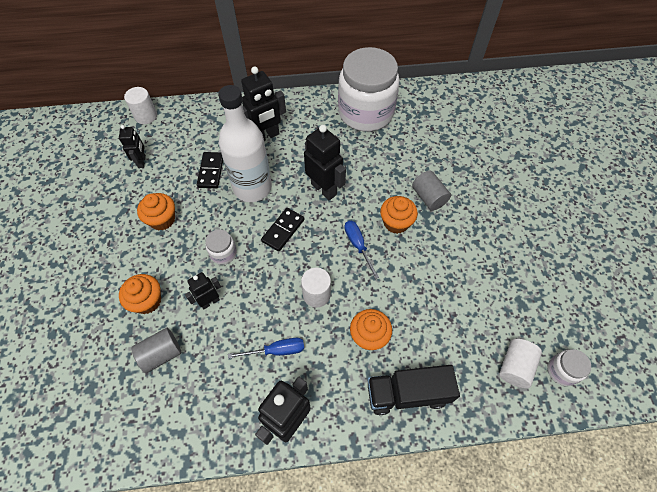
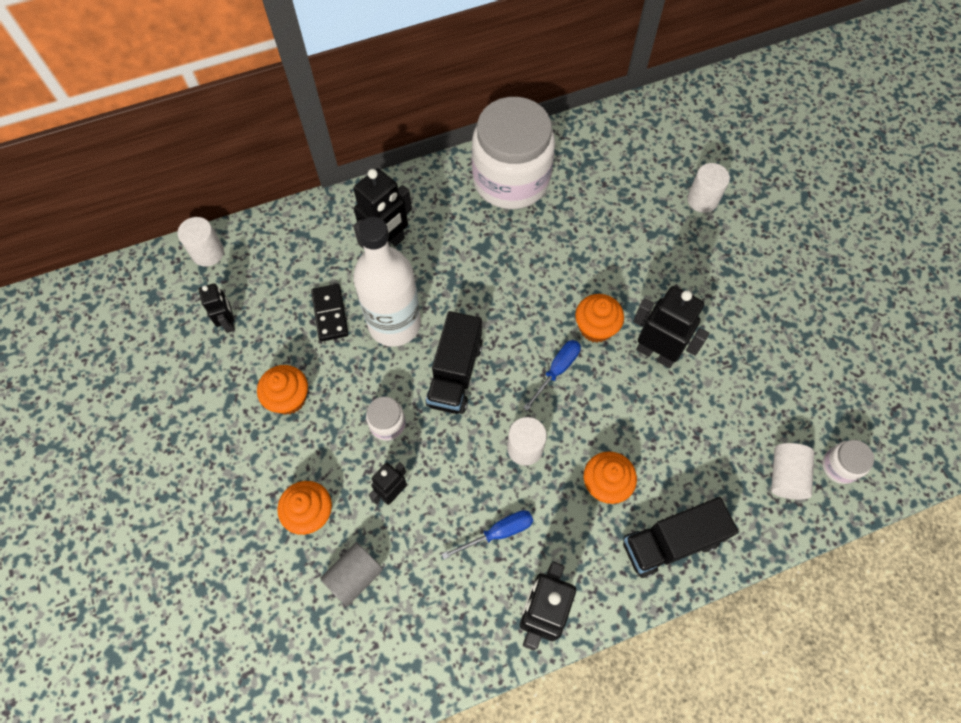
camera: 15 degrees left, 5 degrees up
(283, 230) = (455, 374): black domino -> black truck
(324, 189) = (490, 303): black robot -> black robot (656, 353)
(358, 245) = (557, 370): blue screwdriver -> blue screwdriver turned 75 degrees clockwise
(429, 197) = (627, 283): grey cylinder -> none
(502, 153) = (702, 200): none -> white cylinder

